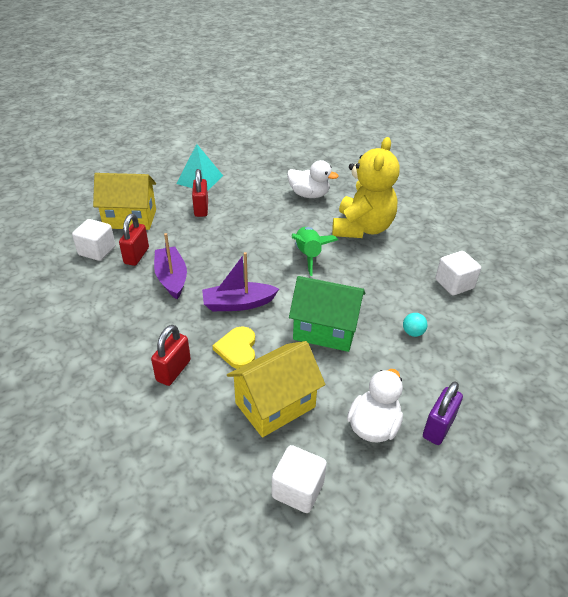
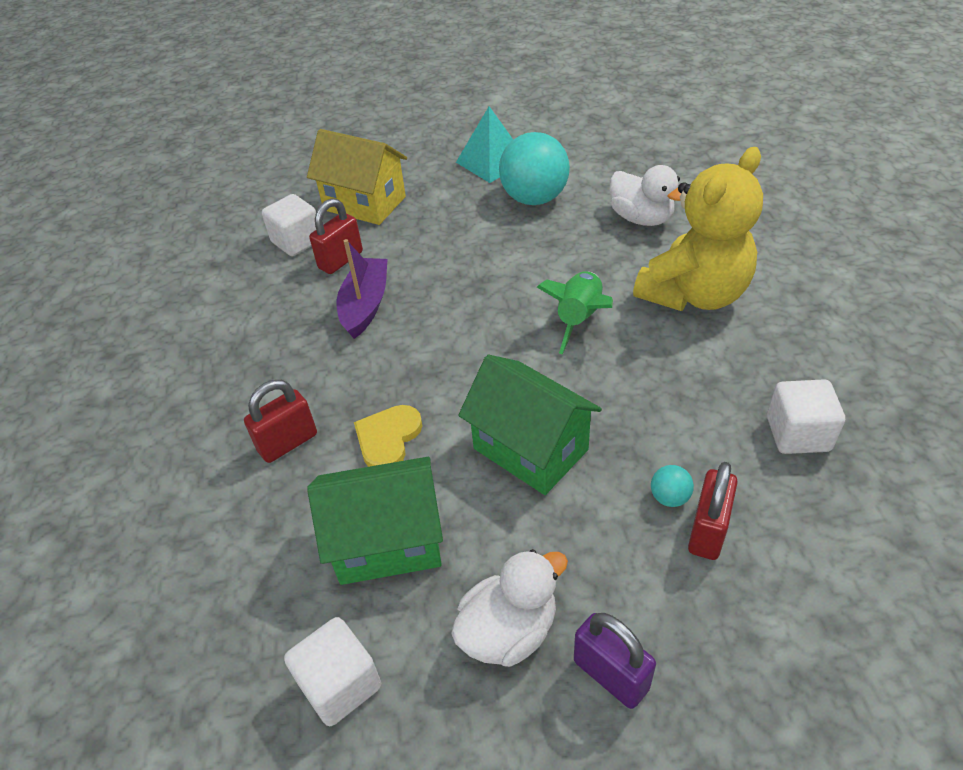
camera: 30 degrees right, 5 degrees up
(201, 209) = (466, 208): red padlock -> red padlock (707, 531)
(238, 304) = (430, 369): purple boat -> none
(240, 196) = (534, 198): none -> turquoise ball
(275, 405) = (387, 542): yellow house -> green house
(438, 427) = (611, 674): purple padlock -> purple padlock turned 75 degrees clockwise

